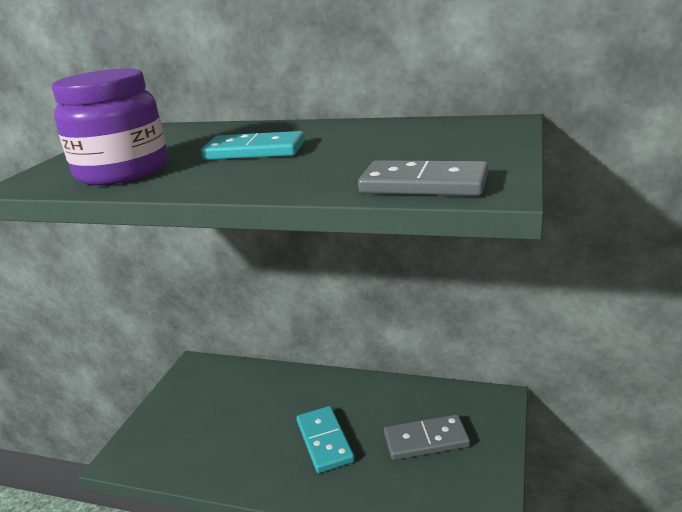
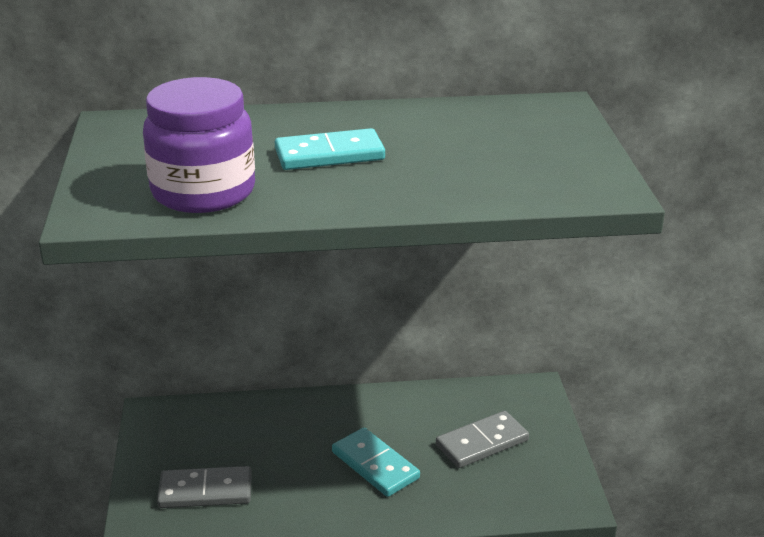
camera: 25 degrees left, 5 degrees up
(423, 184) = (549, 190): grey domino -> grey domino (205, 491)

